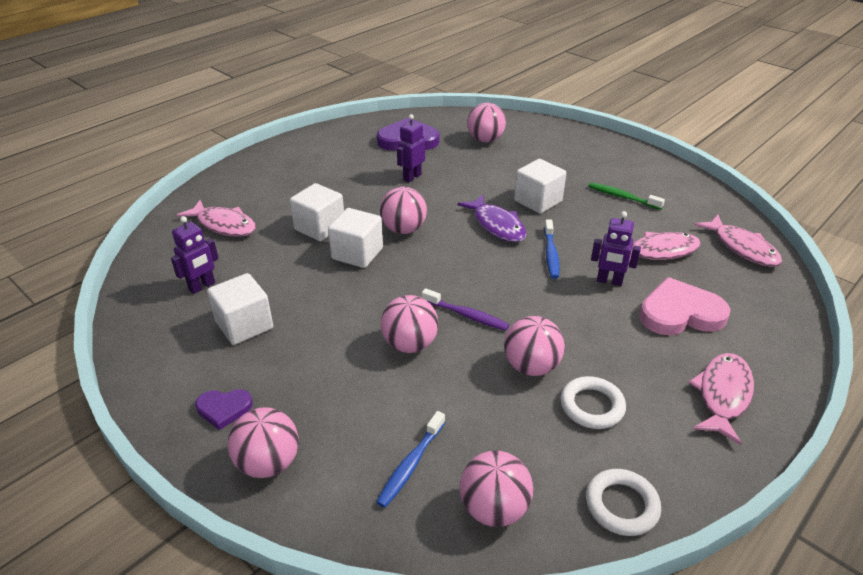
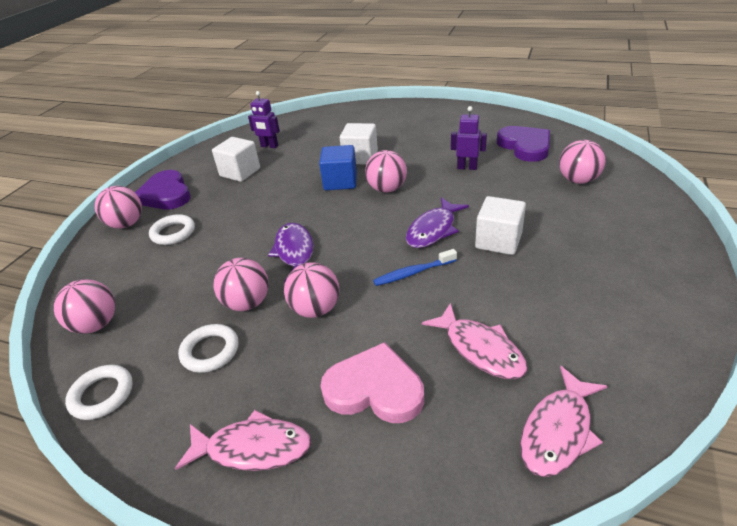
camera: 70 degrees right, 0 degrees up
(224, 225) = (336, 127): pink fish -> none
(224, 409) = (166, 194): purple heart -> purple heart, size x1.84
(340, 411) = (173, 233): none -> white ring
(357, 253) = (340, 181): white cube -> blue cube
(410, 344) = (249, 237): pink ball -> pink ball (315, 309)
(410, 465) = (131, 276): blue toothbrush -> none
(467, 315) = (295, 252): purple toothbrush -> purple fish
(609, 281) = (396, 322): purple robot -> none
(622, 197) = (569, 296): green toothbrush -> none
(680, 313) = (374, 389): pink heart -> pink heart turned 45 degrees counterclockwise

